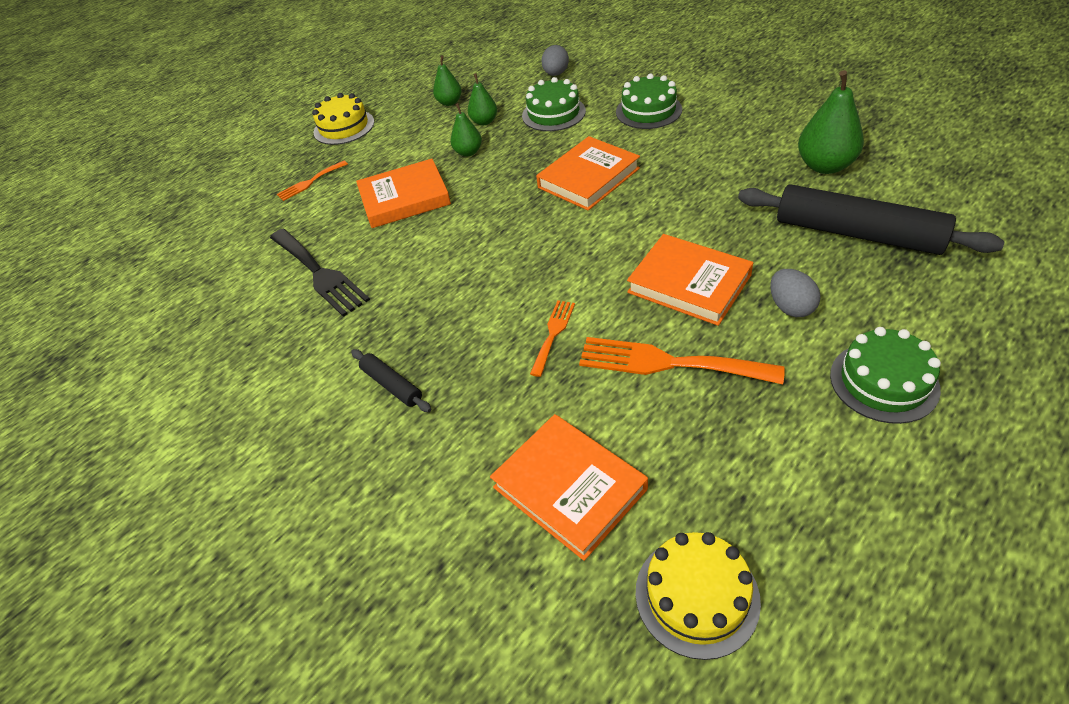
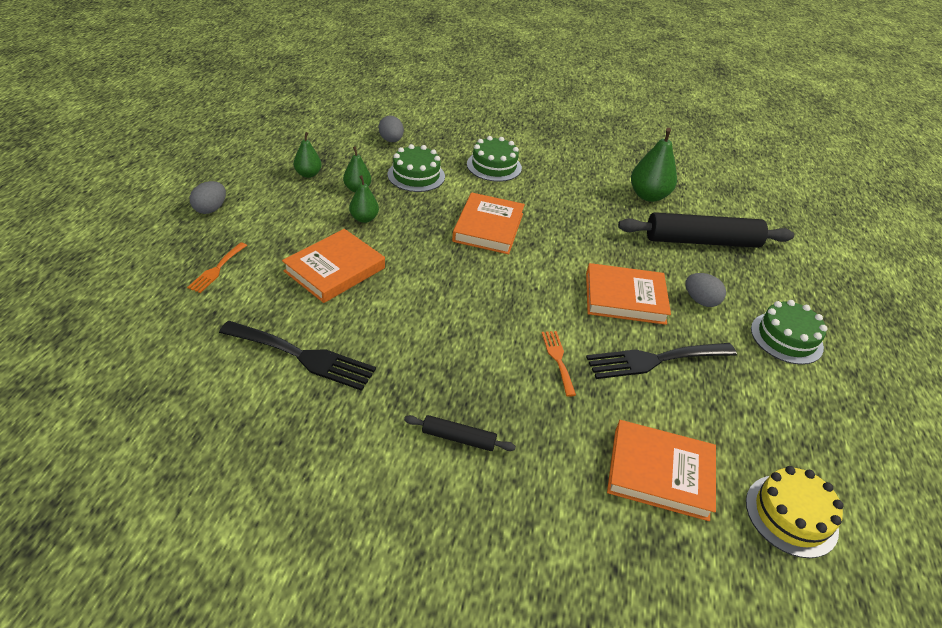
camera: 40 degrees left, 5 degrees down
(344, 127) = (210, 209): yellow cake -> grey egg
(668, 363) = (655, 360): orange fork -> black fork

